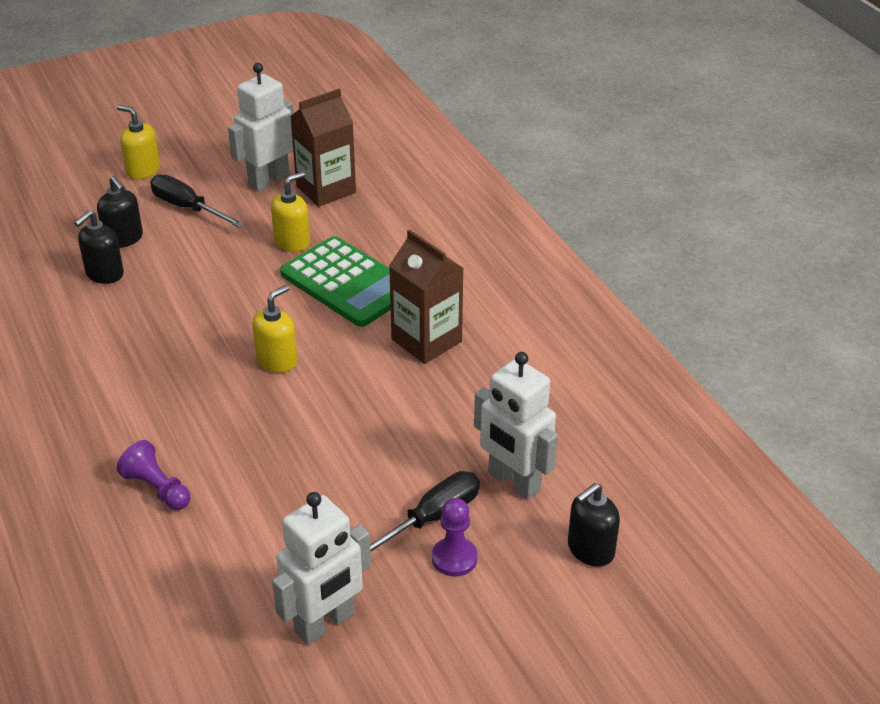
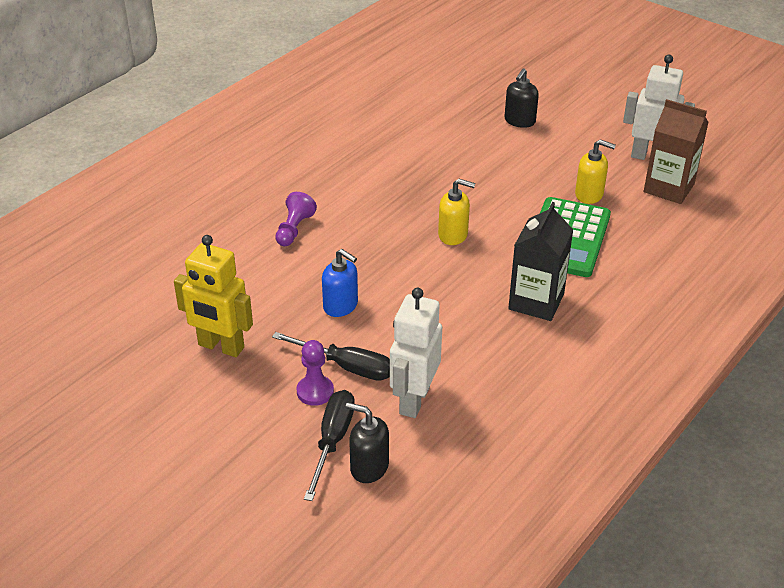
camera: 65 degrees right, 0 degrees up
(104, 274) = (476, 128): black soap dispenser -> none
(143, 170) = (601, 99): yellow soap dispenser -> none
(188, 208) = (579, 134): black screwdriver -> black screwdriver (332, 441)
(325, 623) = (221, 347): white robot -> yellow robot
(328, 491) = (341, 306): none -> blue soap dispenser
(426, 340) = (536, 301): brown carton -> black carton

